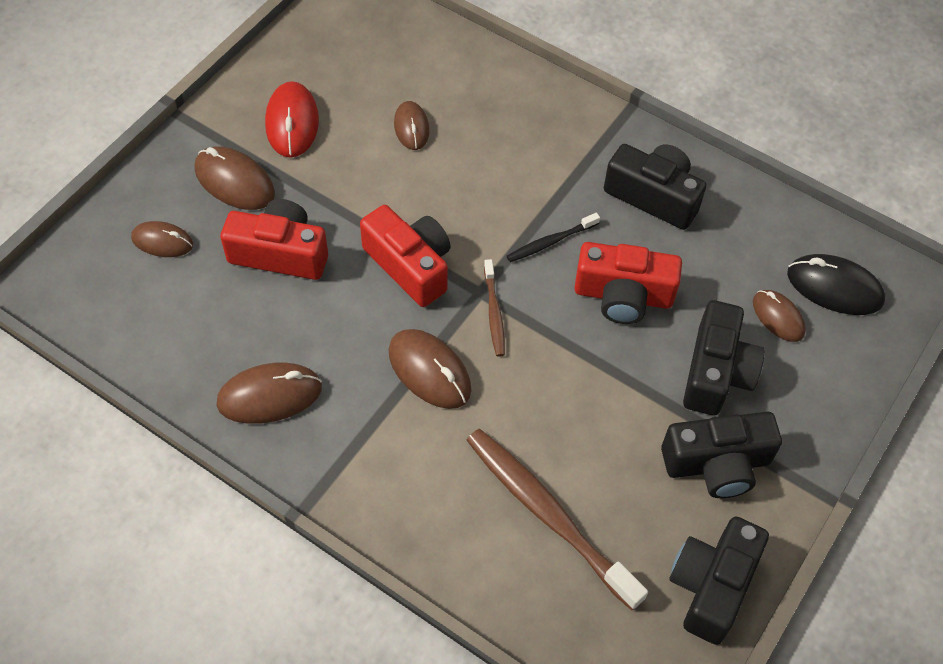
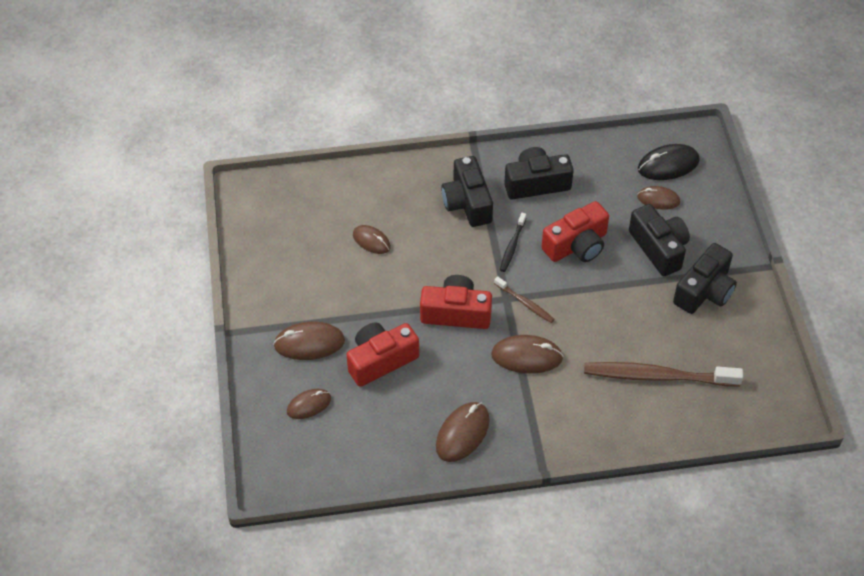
camera: 40 degrees left, 5 degrees down
(292, 123) = (302, 287): red mouse -> none
(711, 585) = (759, 347): black camera -> black camera (467, 203)

